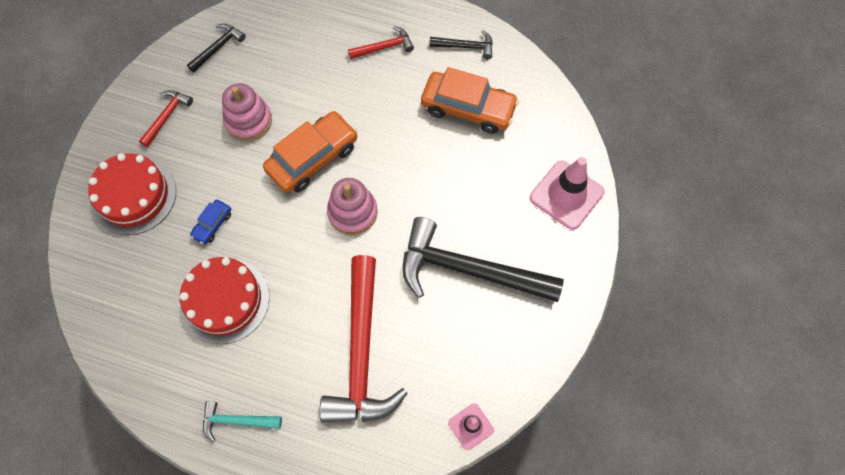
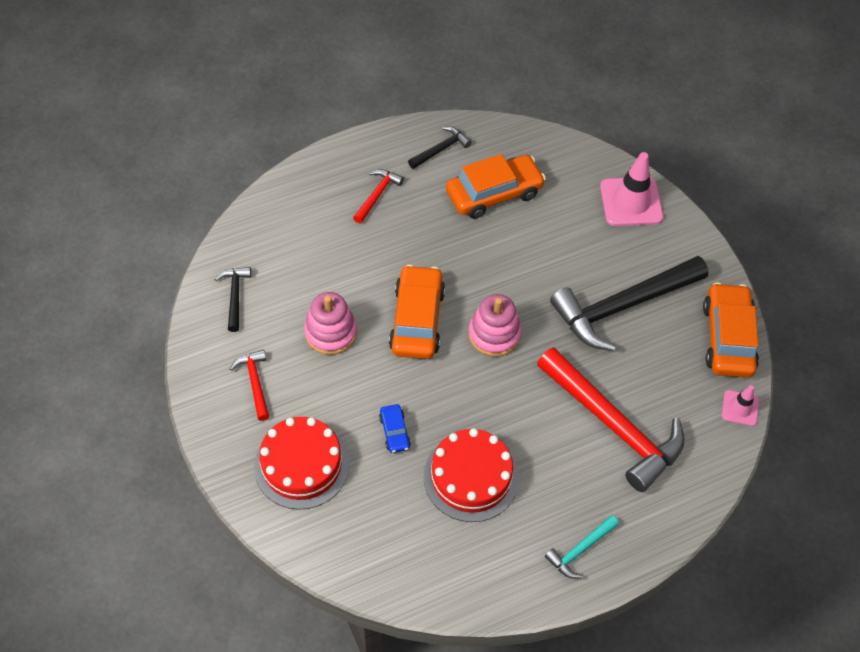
camera: 45 degrees left, 10 degrees down
(523, 364) = (727, 338): none -> orange car

